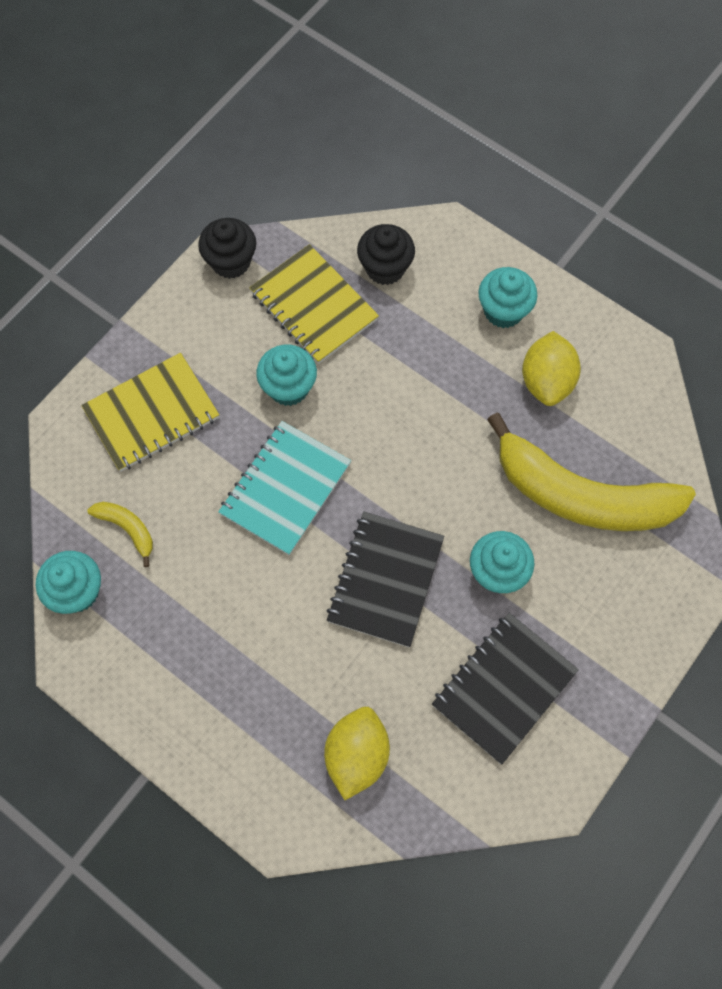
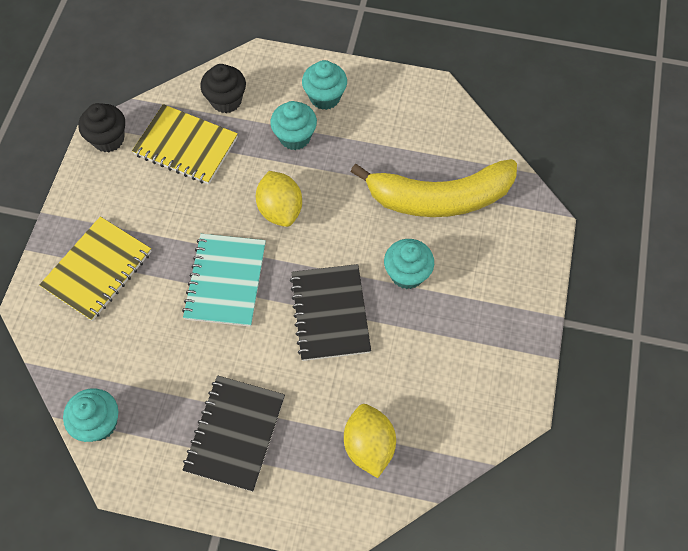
camera: 25 degrees left, 5 degrees down
(127, 529) = (117, 360): yellow banana -> none
(288, 387) = (194, 209): turquoise cupcake -> turquoise cupcake (295, 137)
(503, 688) = (450, 351): black notebook -> black notebook (235, 433)
(546, 381) = (378, 132): yellow lemon -> yellow lemon (280, 209)

